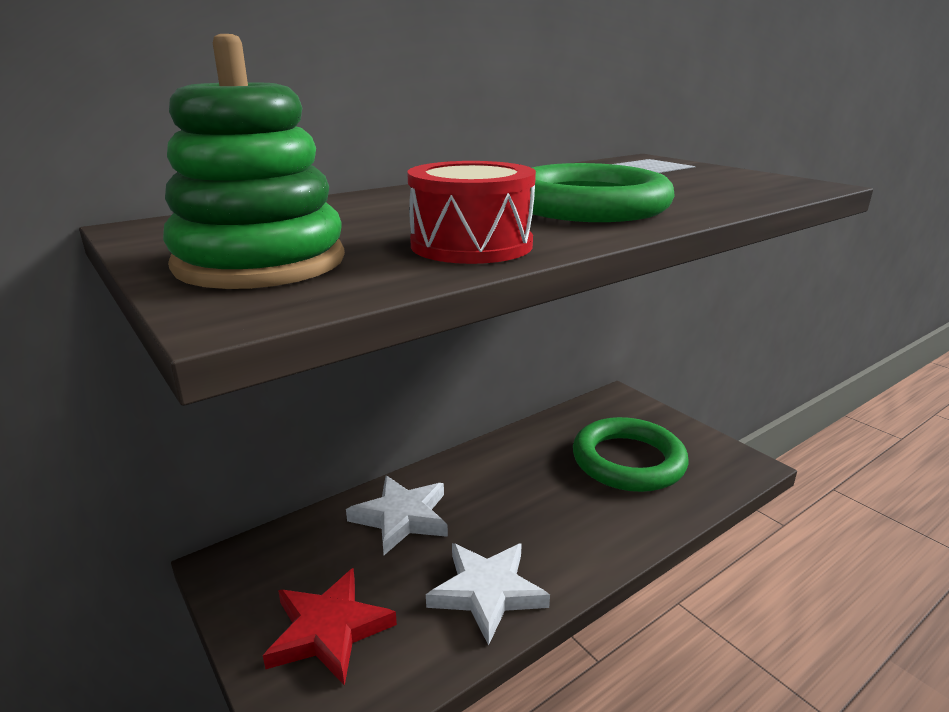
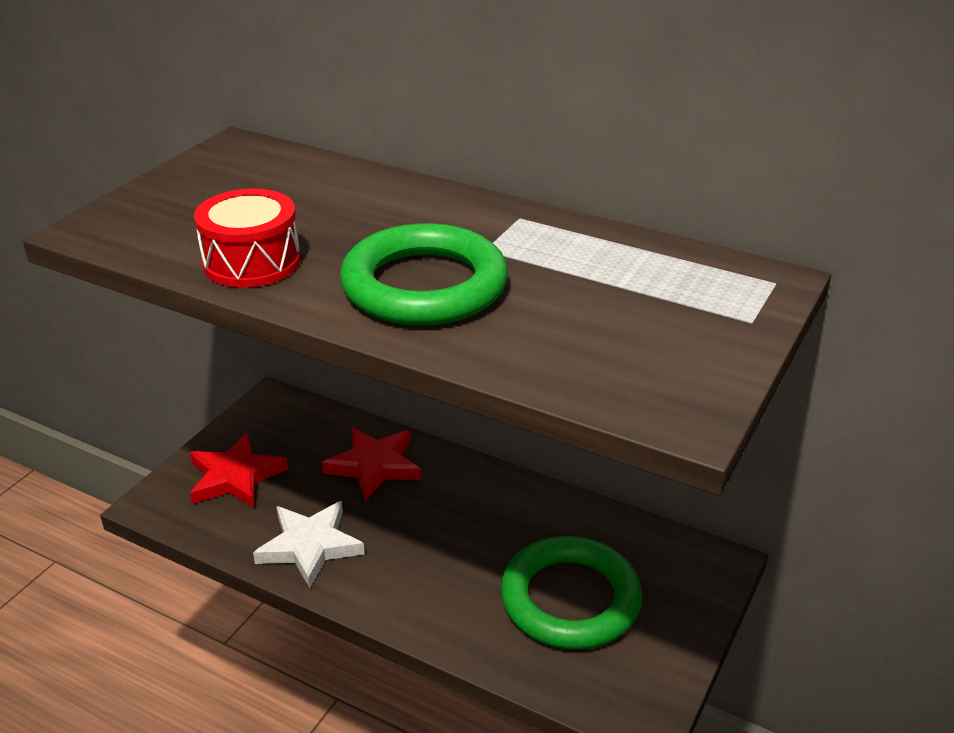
camera: 65 degrees right, 10 degrees up
(260, 262) = (173, 207): green stacking toy -> none
(402, 517) = (374, 466): white star -> red star

